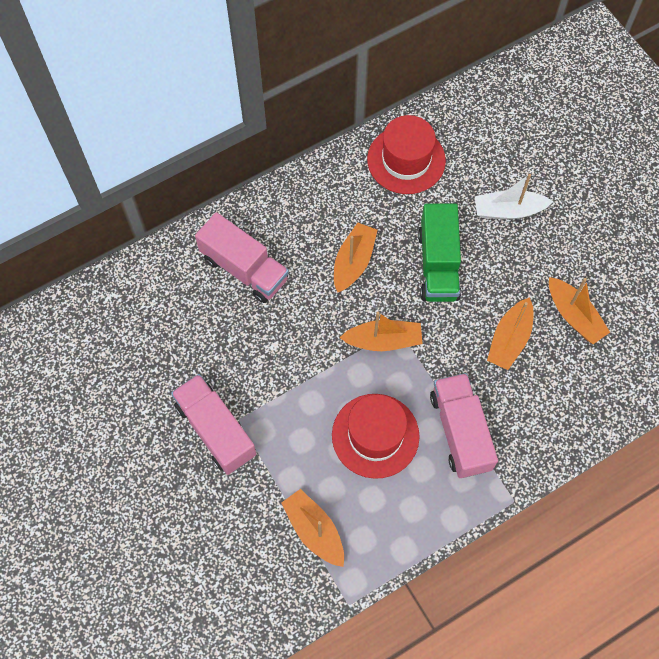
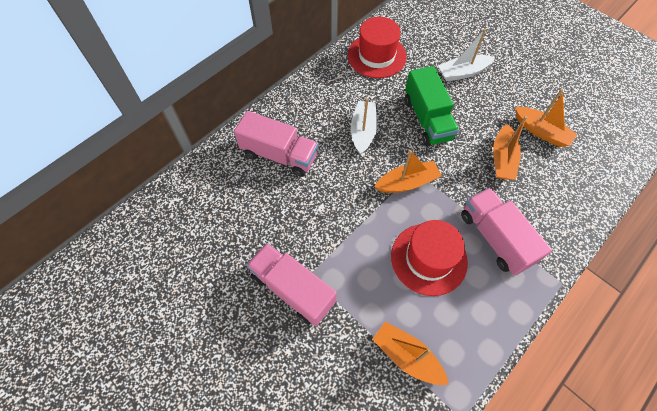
camera: 15 degrees left, 5 degrees down
(353, 262) = (363, 131): orange boat -> white boat

